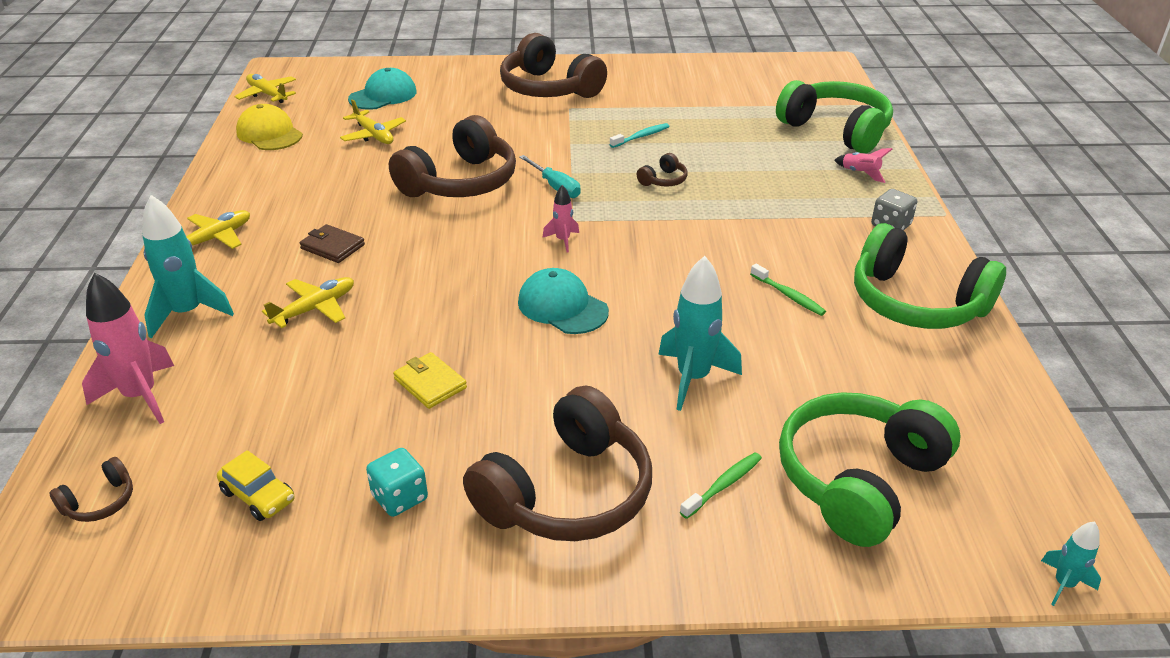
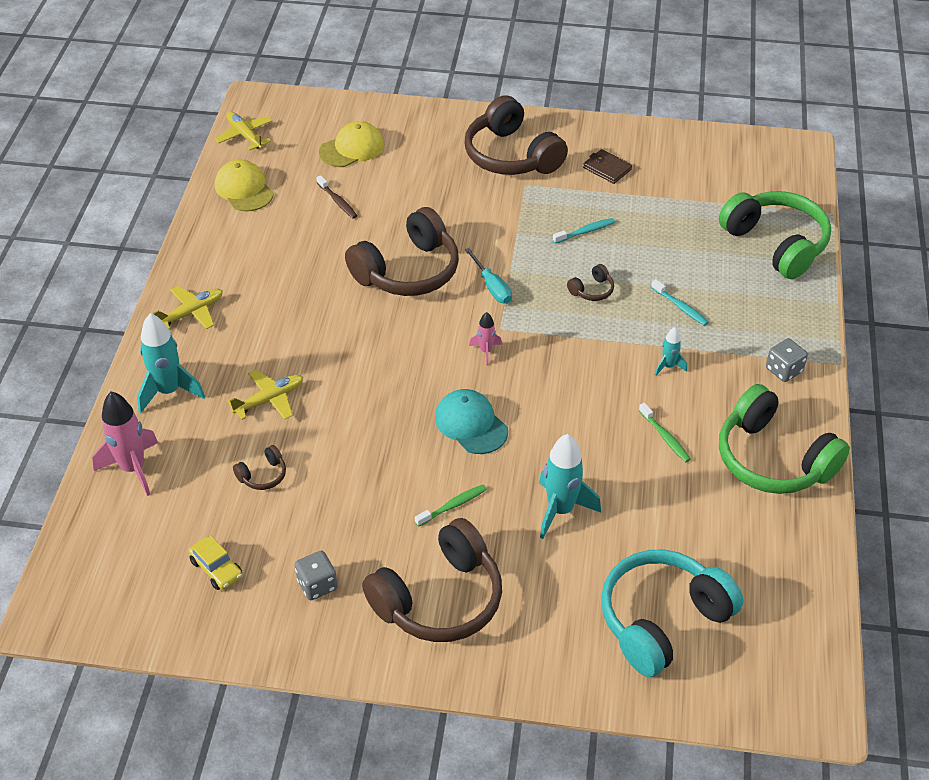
camera: 10 degrees right, 10 degrees up
(100, 502) = (106, 557): brown headphones -> brown headphones (263, 475)
(332, 247) = (289, 334): brown wallet -> brown wallet (607, 169)
(374, 135) = (338, 201): yellow plane -> brown toothbrush
(383, 95) = (352, 148): turquoise cap -> yellow cap
(399, 497) = (317, 585): turquoise dice -> grey dice
(430, 383) = (352, 486): yellow wallet -> none
(723, 485) = (558, 609): green toothbrush -> green toothbrush (453, 505)
(761, 185) = (680, 307): none -> turquoise toothbrush
(859, 480) = (662, 620): green headphones -> turquoise headphones
(860, 173) = (779, 303): pink rocket -> none
(1063, 584) = (782, 726): turquoise rocket -> turquoise rocket (668, 366)

